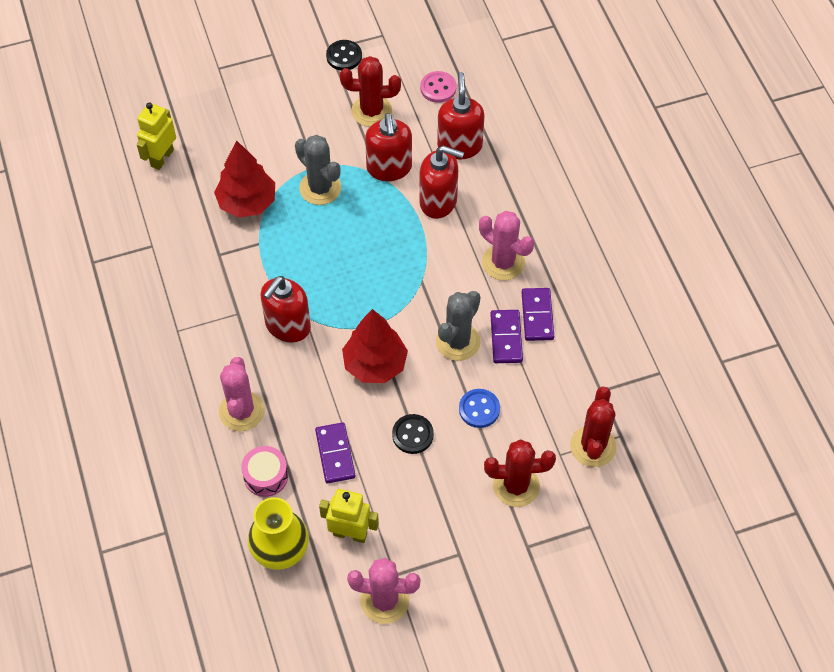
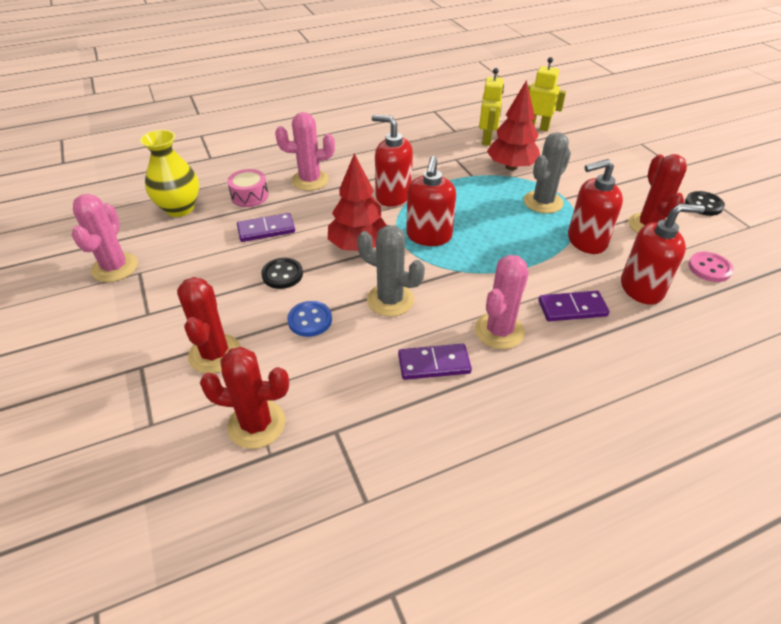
camera: 85 degrees right, 15 degrees down
(350, 533) = (186, 243): yellow robot -> yellow robot (487, 139)
(438, 201) = (561, 277): red soap dispenser -> red soap dispenser (429, 236)
(506, 338) = (400, 337): purple domino -> purple domino (572, 308)

